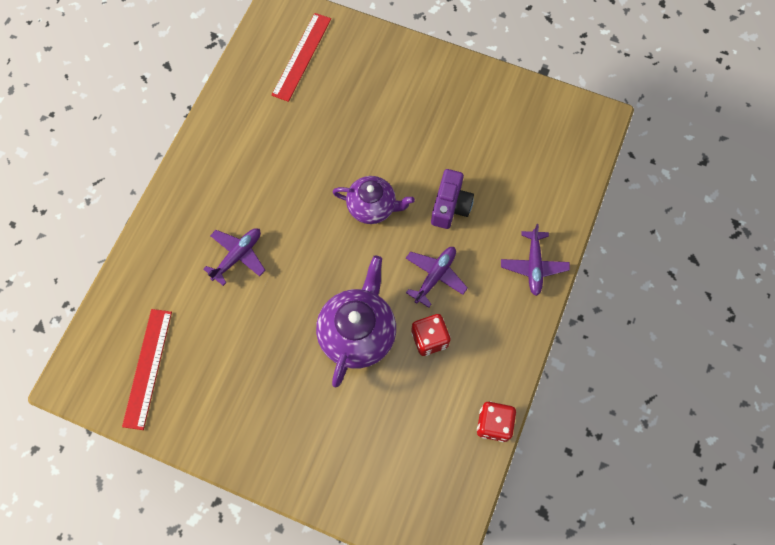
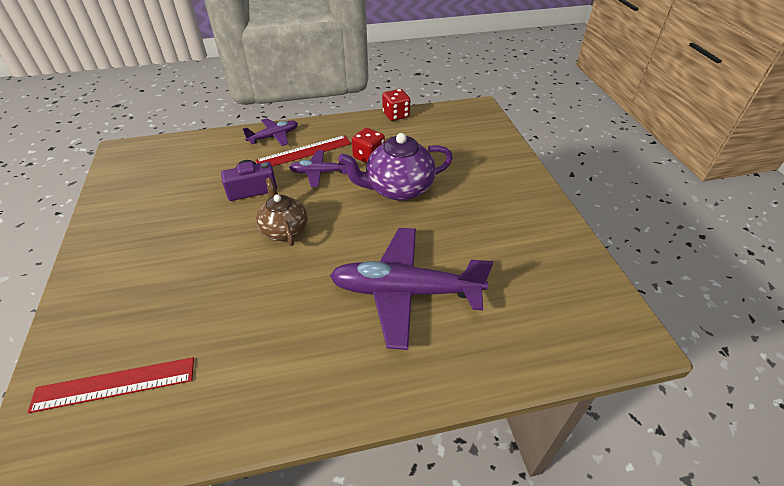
camera: 125 degrees left, 25 degrees down
(147, 368) = (559, 291): red ruler -> red ruler (304, 152)
(238, 256) = (405, 292): purple plane -> purple plane, size x1.97
(372, 207) = (284, 230): purple teapot -> brown teapot

